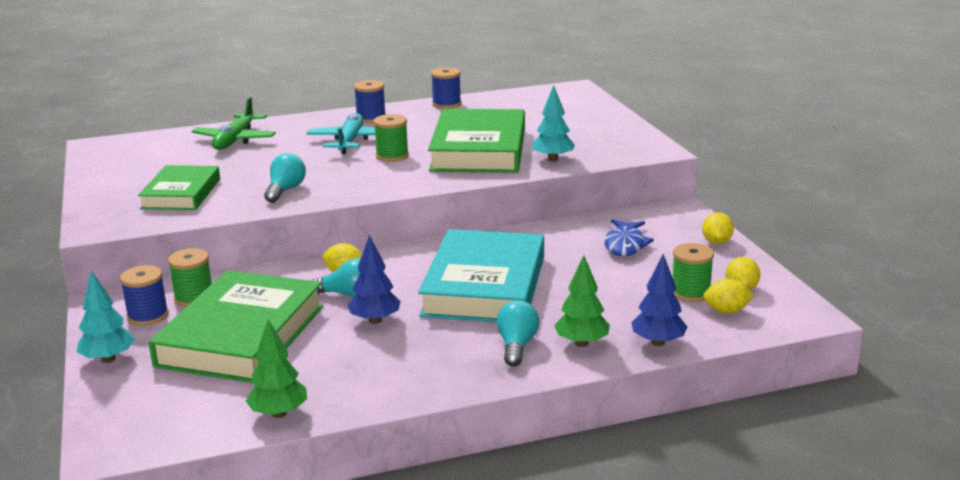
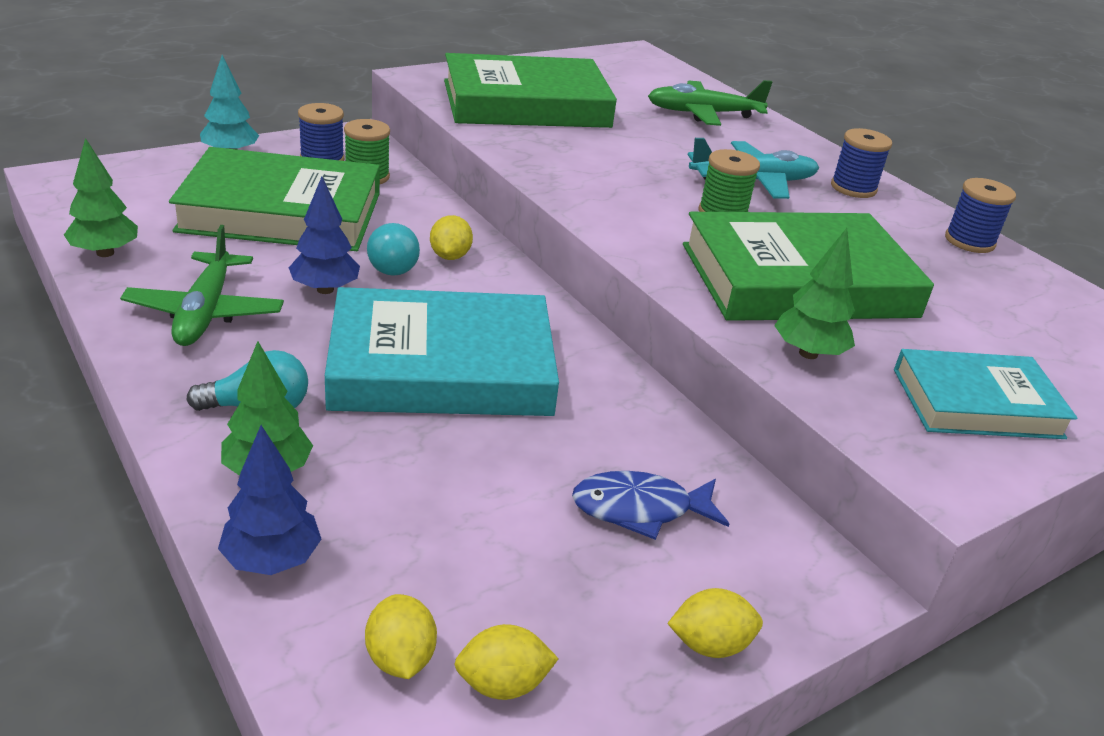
camera: 70 degrees right, 10 degrees up
(181, 194) = (526, 104): green book -> green book, size x1.66
(285, 190) = (563, 156): turquoise light bulb -> none
(392, 366) = (205, 312): none -> green plane
(552, 159) = (808, 353): turquoise tree -> green tree
(600, 134) = (977, 403): none -> turquoise book
(690, 293) = (467, 603): green spool -> none

